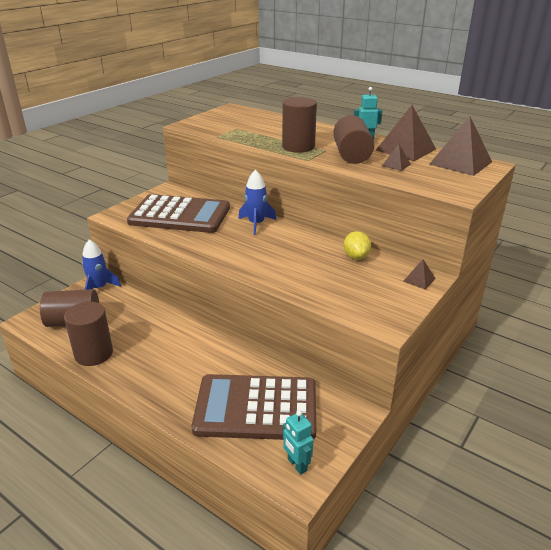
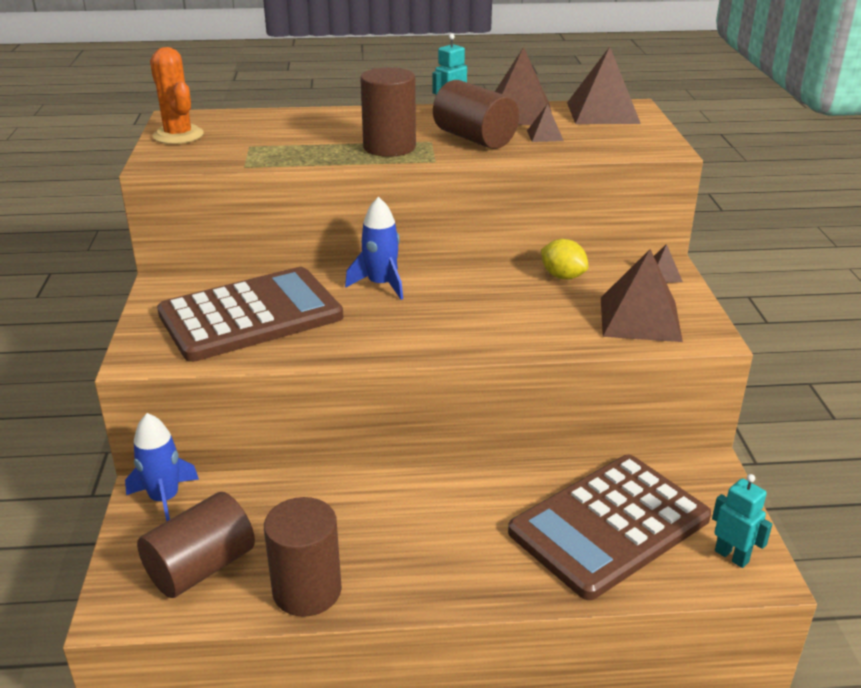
camera: 40 degrees left, 0 degrees up
(216, 116) = (178, 135): none -> orange cactus
(297, 465) = (731, 556): turquoise robot -> turquoise robot turned 150 degrees counterclockwise
(362, 297) = (640, 318): none -> brown pyramid

